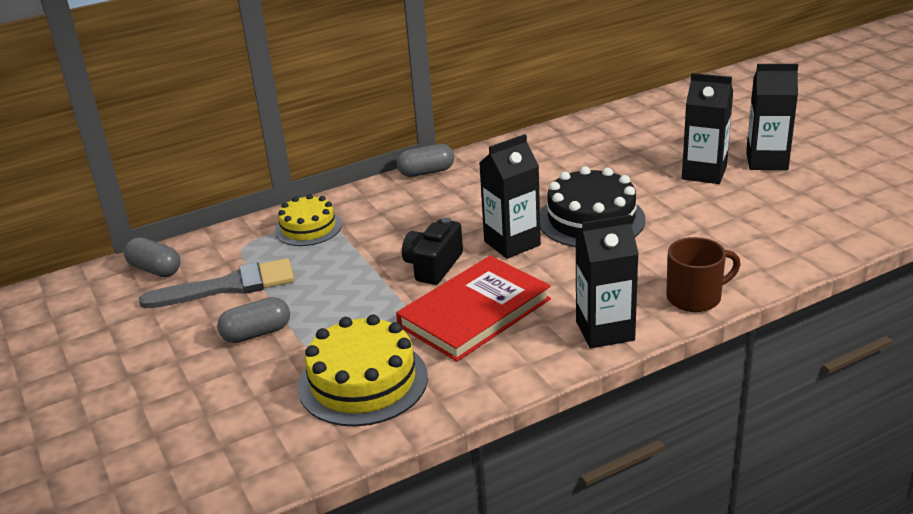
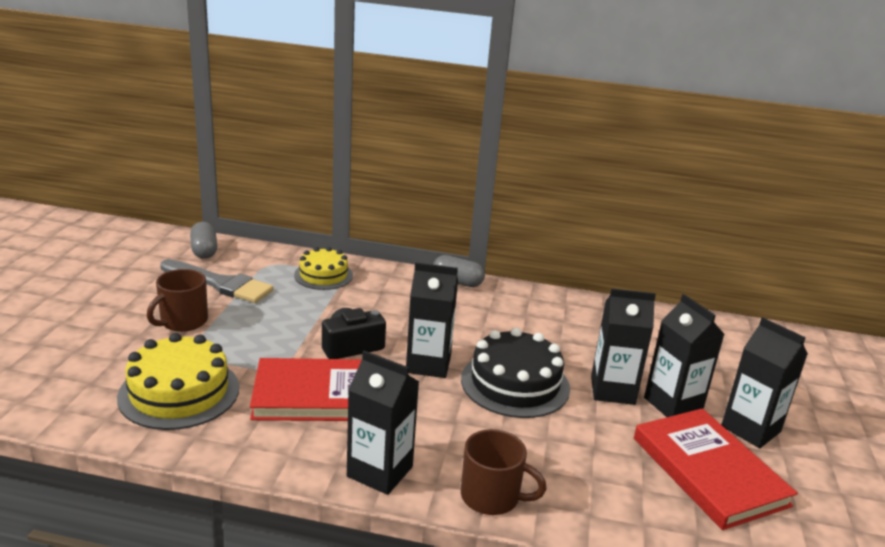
camera: 35 degrees right, 5 degrees down
(256, 333) = (183, 321): grey capsule -> brown mug
(656, 186) = (612, 390): none -> black carton
(783, 201) = (709, 471): none -> red book

